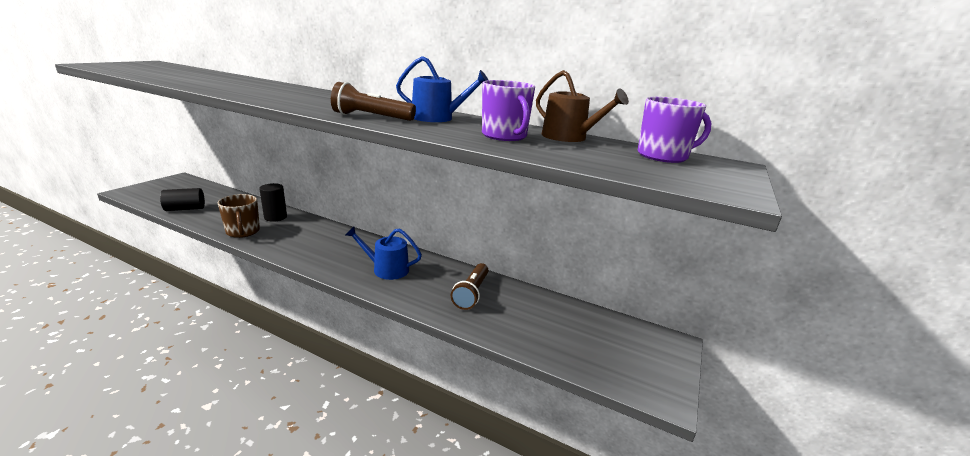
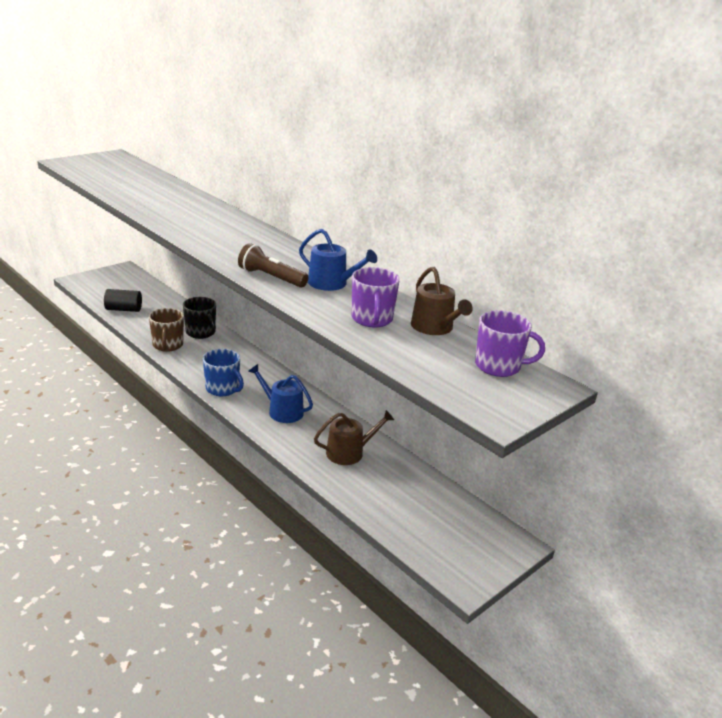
camera: 20 degrees right, 5 degrees up
(275, 217) = (201, 333): black cylinder -> black mug
(317, 260) = (223, 389): none -> blue mug
(471, 293) = (349, 452): brown flashlight -> brown watering can

